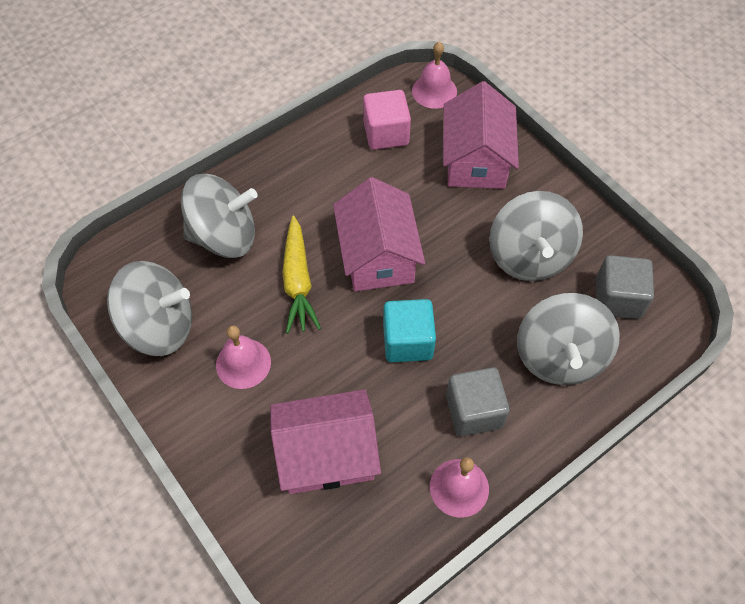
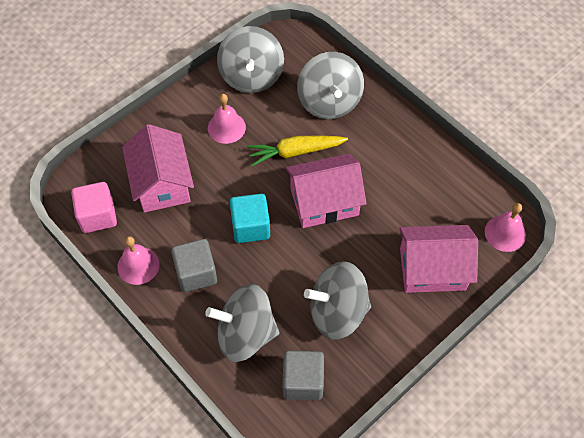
camera: 85 degrees right, 0 degrees up
(386, 133) = (448, 199): pink cube -> pink cube (97, 216)

